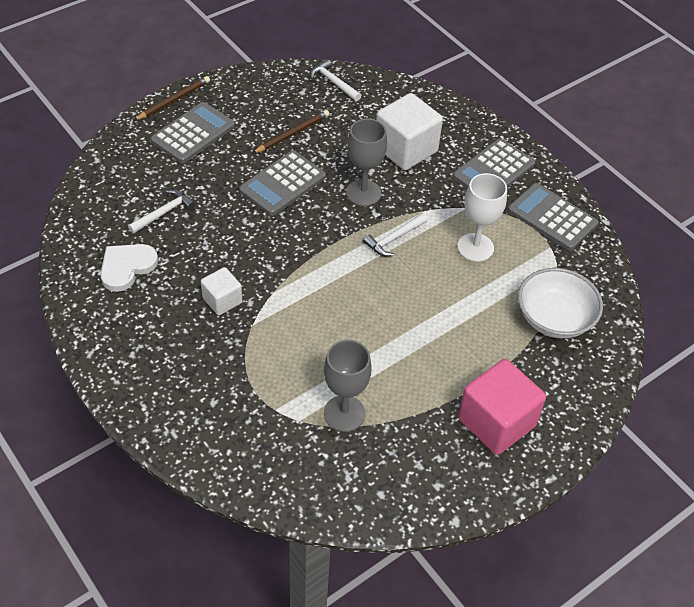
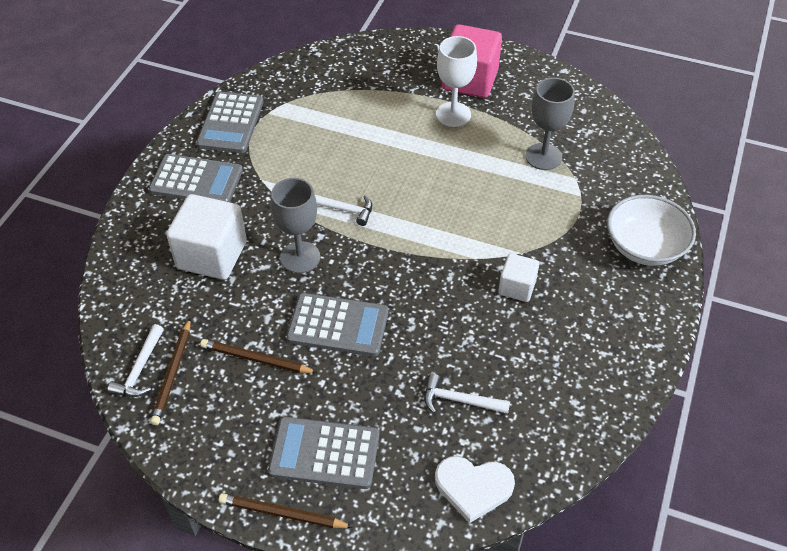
camera: 120 degrees left, 0 degrees up
(127, 267) = (550, 383): white heart -> white heart (473, 487)
(317, 94) = (173, 373): none -> brown pencil
(475, 247) = (307, 155): white goblet -> white goblet (453, 114)
(554, 318) = (345, 85): white bowl -> white bowl (644, 246)

